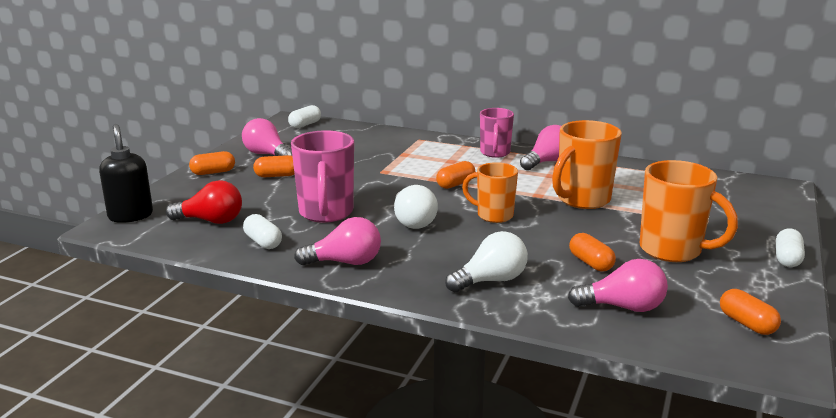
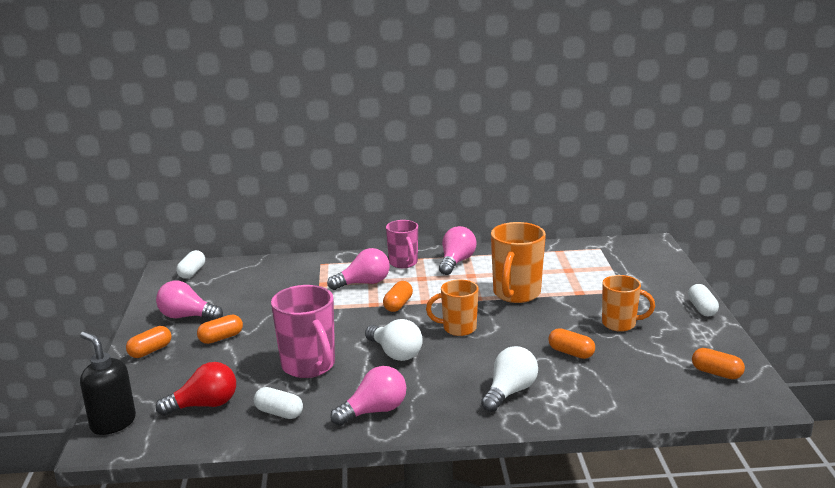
camera: 25 degrees left, 0 degrees up
(623, 307) = (625, 385): pink light bulb -> pink light bulb (363, 283)
(672, 251) = (620, 324): orange mug -> orange mug, size x0.65

